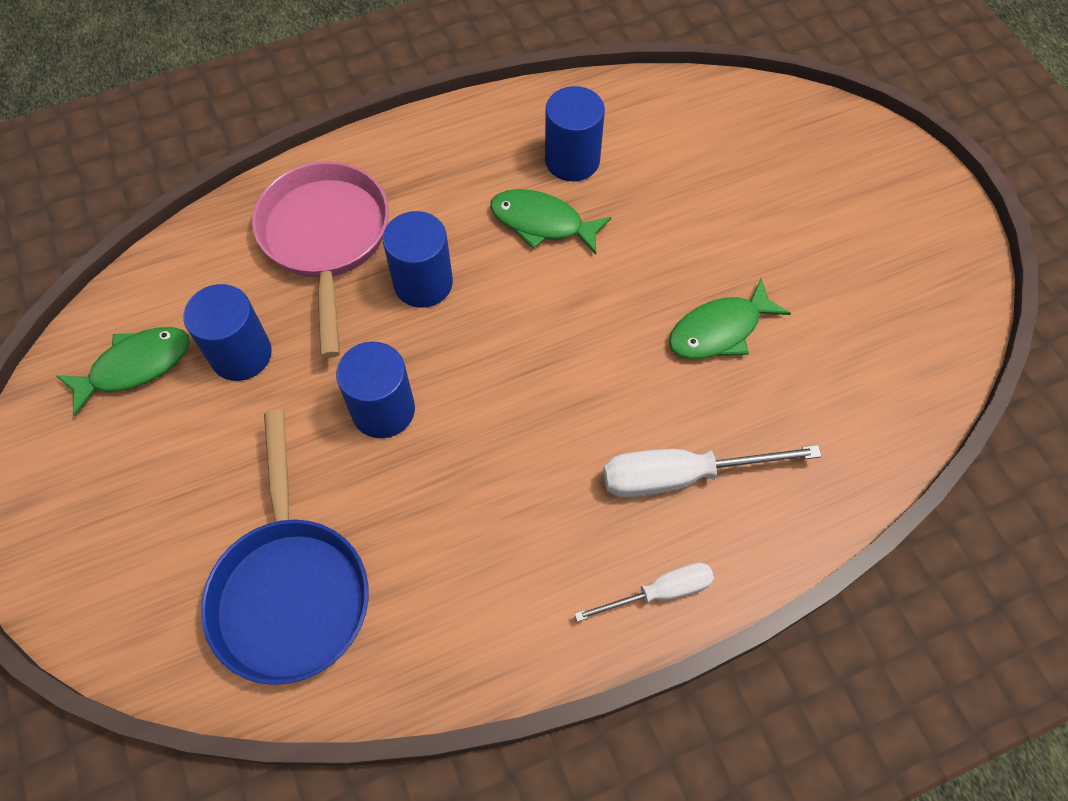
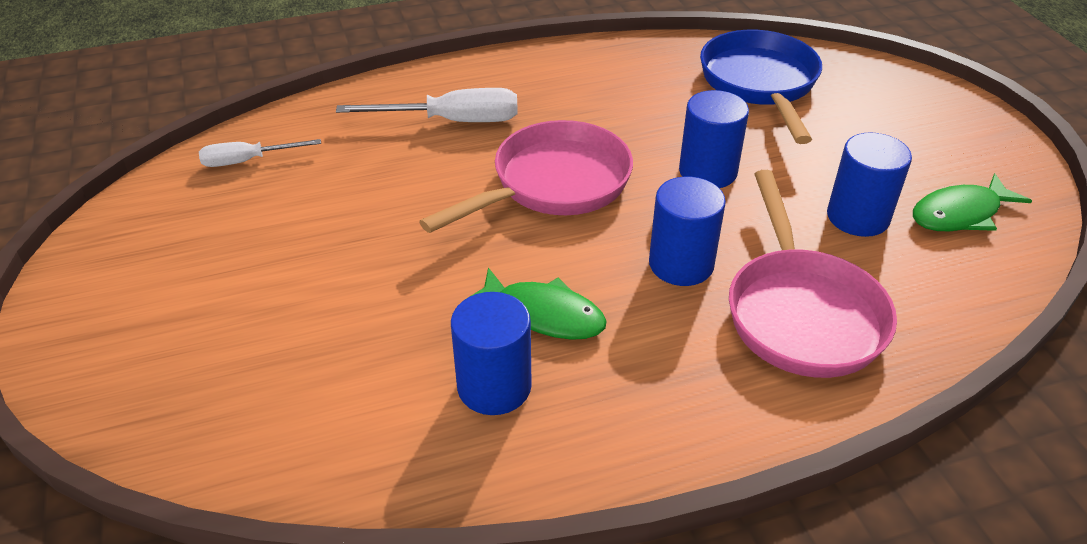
camera: 175 degrees left, 20 degrees down
(549, 377) = (553, 184): none -> pink pan
(659, 593) = (488, 70): white screwdriver -> white screwdriver (248, 161)
(720, 330) = (379, 208): green fish -> none

